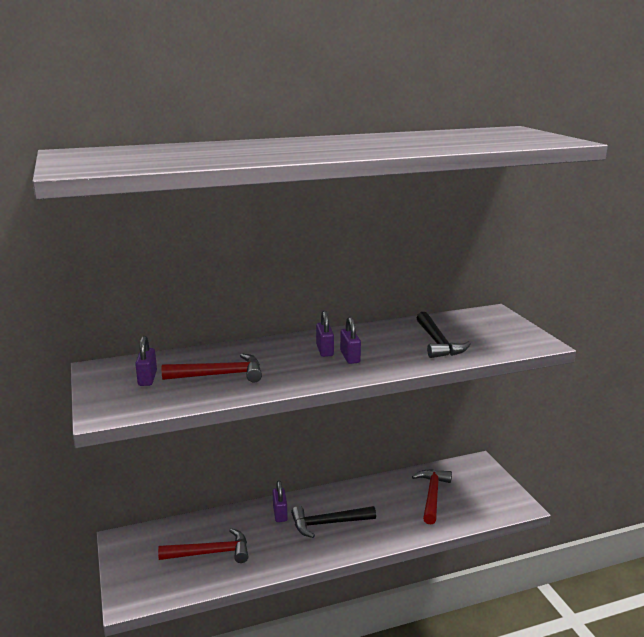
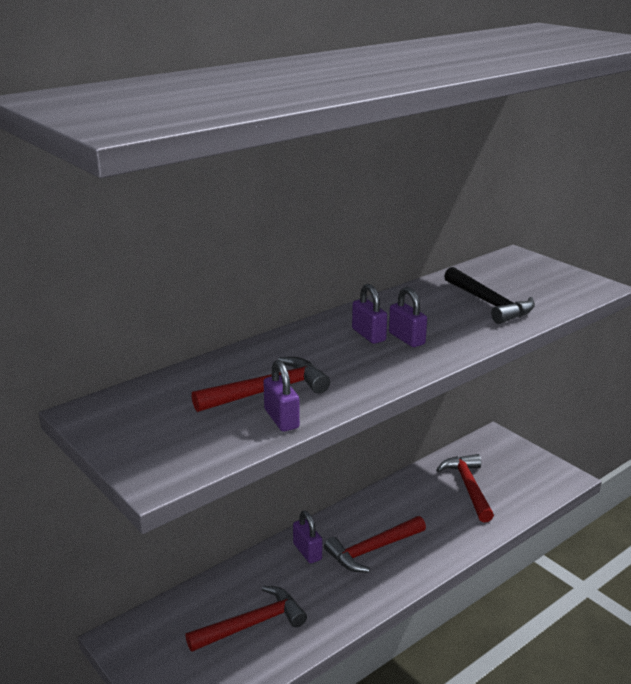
camera: 20 degrees left, 5 degrees up
(147, 378) = (174, 414): purple padlock -> purple padlock (281, 419)
(328, 523) = (372, 550): black hammer -> red hammer

